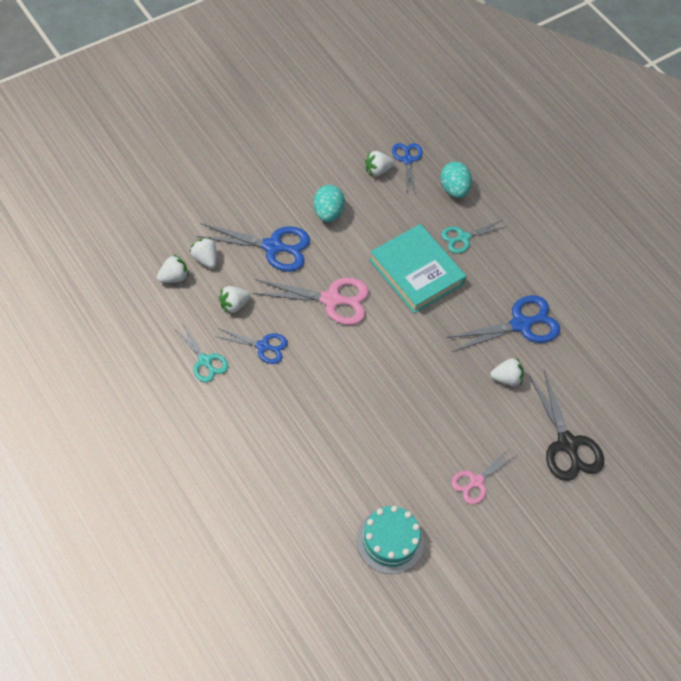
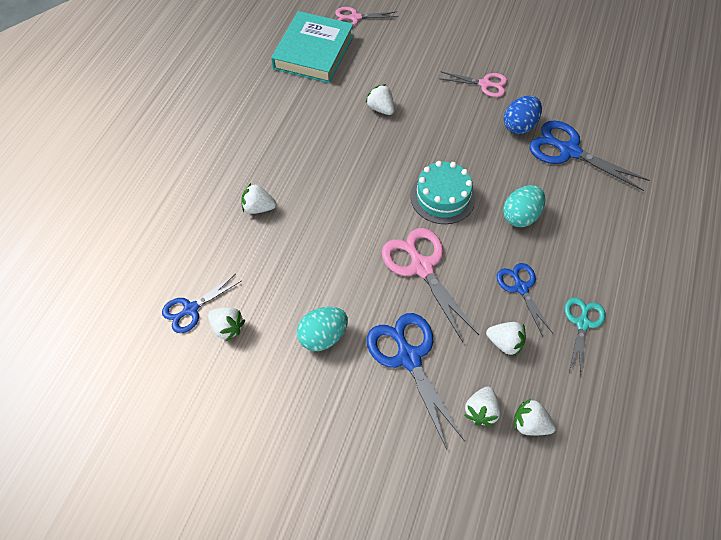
camera: 120 degrees left, 0 degrees up
(390, 541) = (580, 106): turquoise cake -> turquoise cake (442, 197)
(406, 469) = (519, 126): none -> blue egg
(416, 272) = (330, 221): turquoise book -> turquoise book (313, 52)
(454, 189) = (202, 247): turquoise egg -> turquoise egg (520, 216)
(463, 238) = (258, 208): turquoise scissors -> white strawberry
(520, 324) = (320, 124): blue scissors -> blue scissors (569, 151)
(567, 444) = (402, 52): black scissors -> none
(643, 438) = (355, 18): none -> pink scissors

